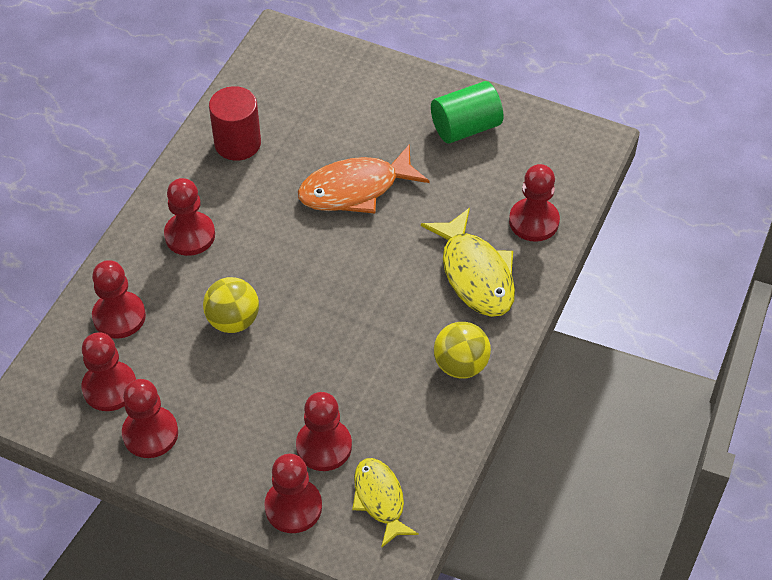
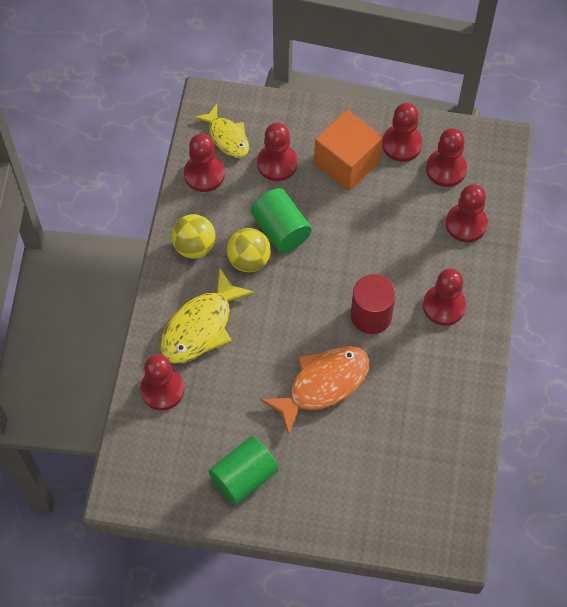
camera: 165 degrees right, 10 degrees up
(232, 425) = (346, 163): none -> orange cube
(233, 320) = (378, 241): yellow ball -> yellow ball (249, 260)
(237, 143) = (442, 407): red cylinder -> red cylinder (371, 315)
(293, 507) = (284, 119): red pawn -> red pawn (204, 174)
(347, 360) = (281, 230): none -> green cylinder
(475, 274) = (201, 327): yellow fish -> yellow fish turned 105 degrees counterclockwise

